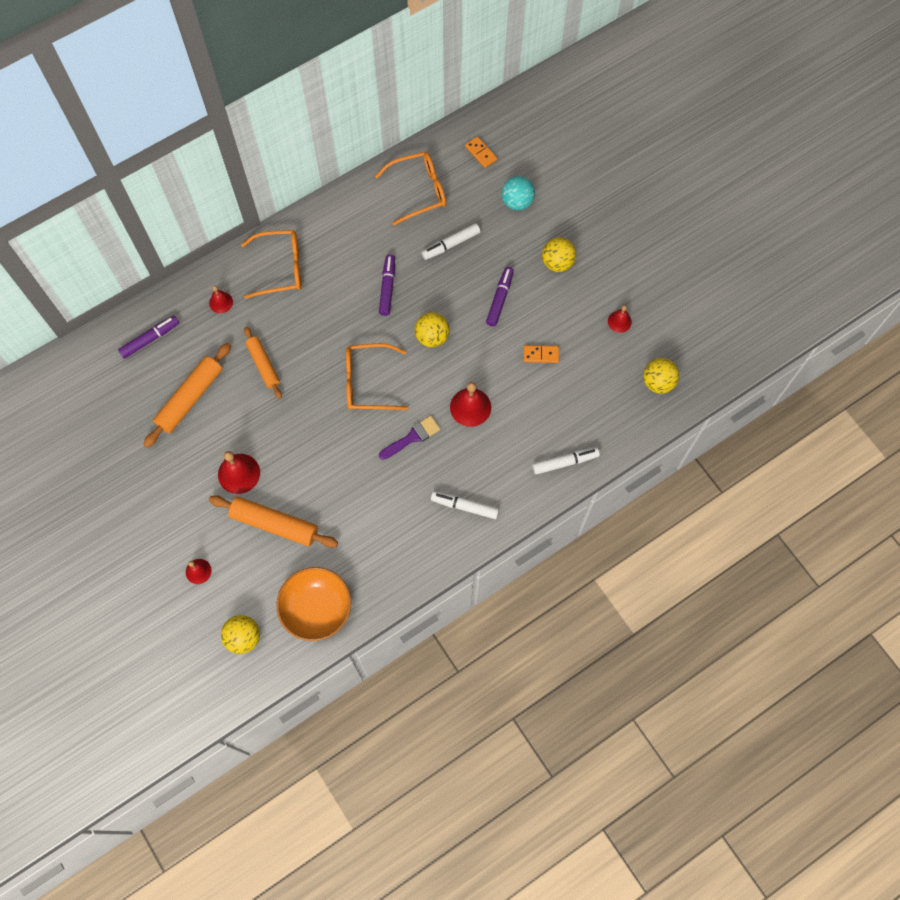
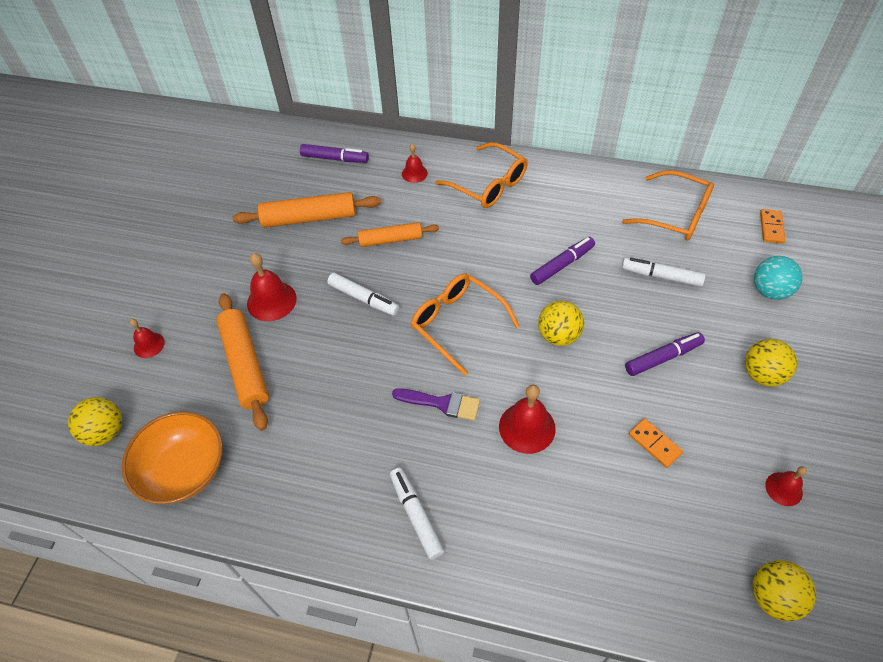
camera: 50 degrees right, 15 degrees down
(263, 365) = (390, 240): orange rolling pin -> orange rolling pin turned 60 degrees clockwise
(565, 462) = (568, 576): white marker -> white marker (363, 298)

